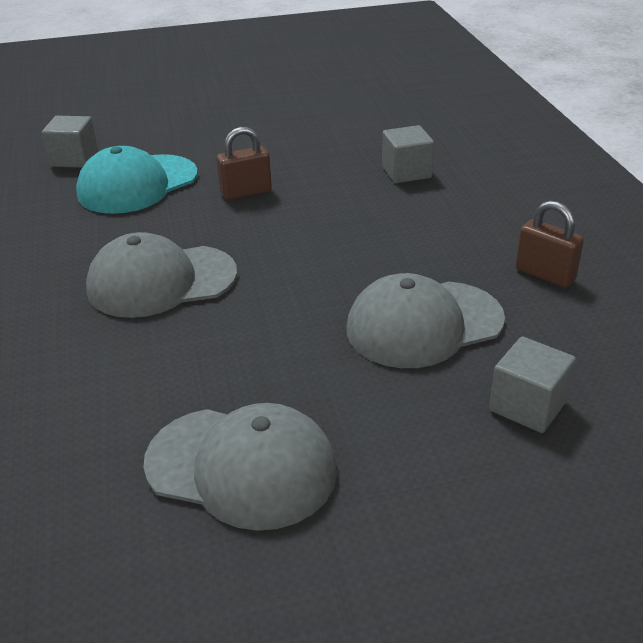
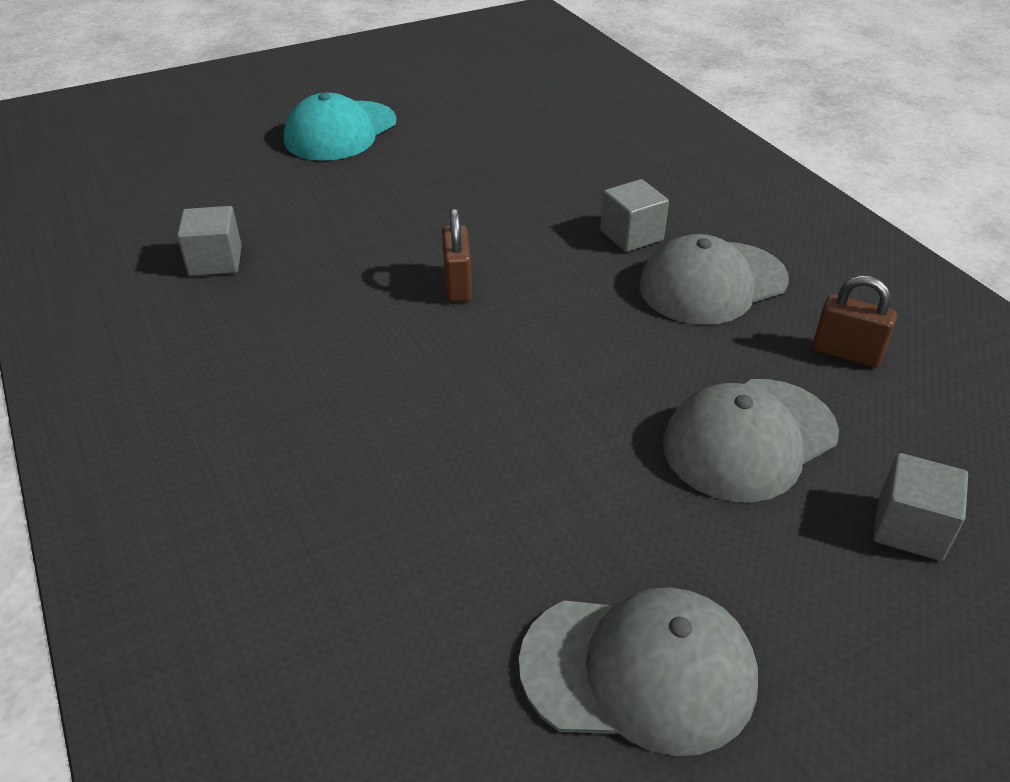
camera: 15 degrees left, 5 degrees up
(137, 184) = (316, 290): turquoise cap -> turquoise cap (340, 131)
(161, 281) = (415, 426): grey cap -> grey cap (712, 283)
(246, 192) = (457, 285): brown padlock -> brown padlock turned 60 degrees counterclockwise

